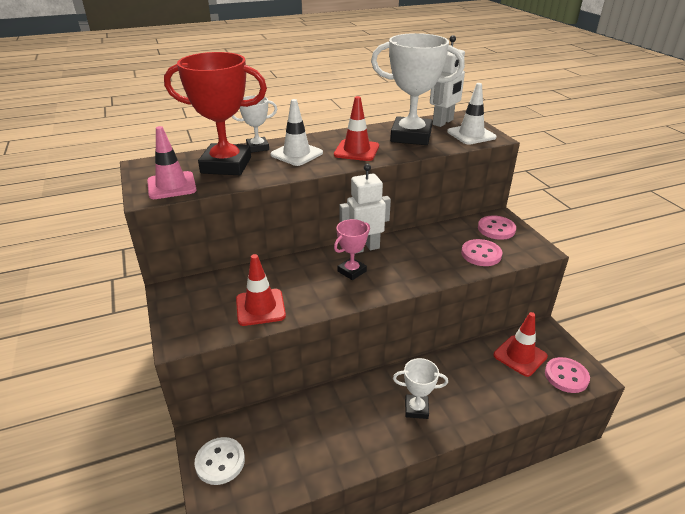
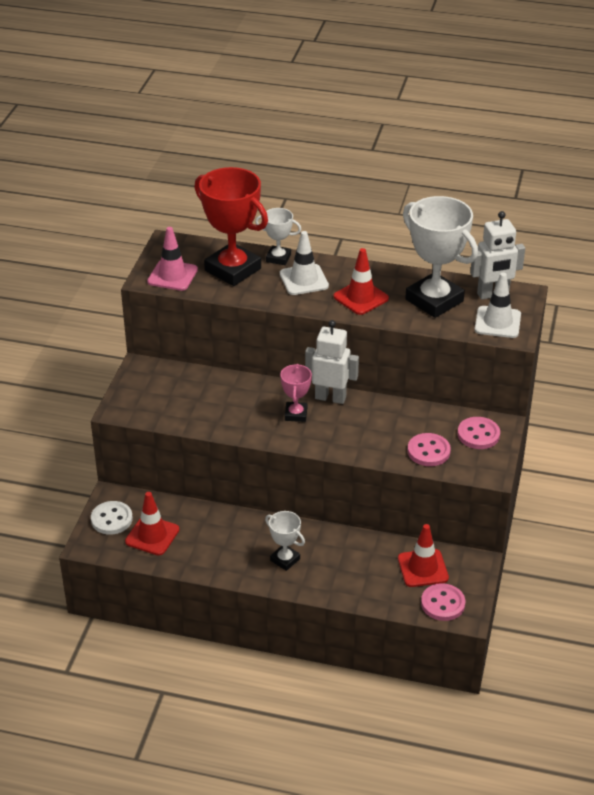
camera: 35 degrees right, 5 degrees up
(260, 307) = (195, 411): red traffic cone -> red traffic cone (152, 535)
(352, 271) = (296, 414): pink trophy -> pink trophy turned 75 degrees counterclockwise

